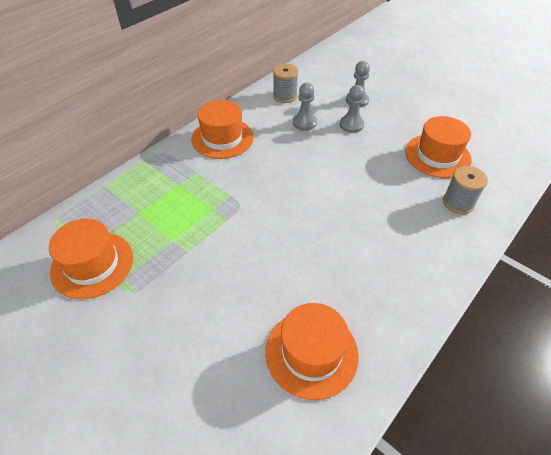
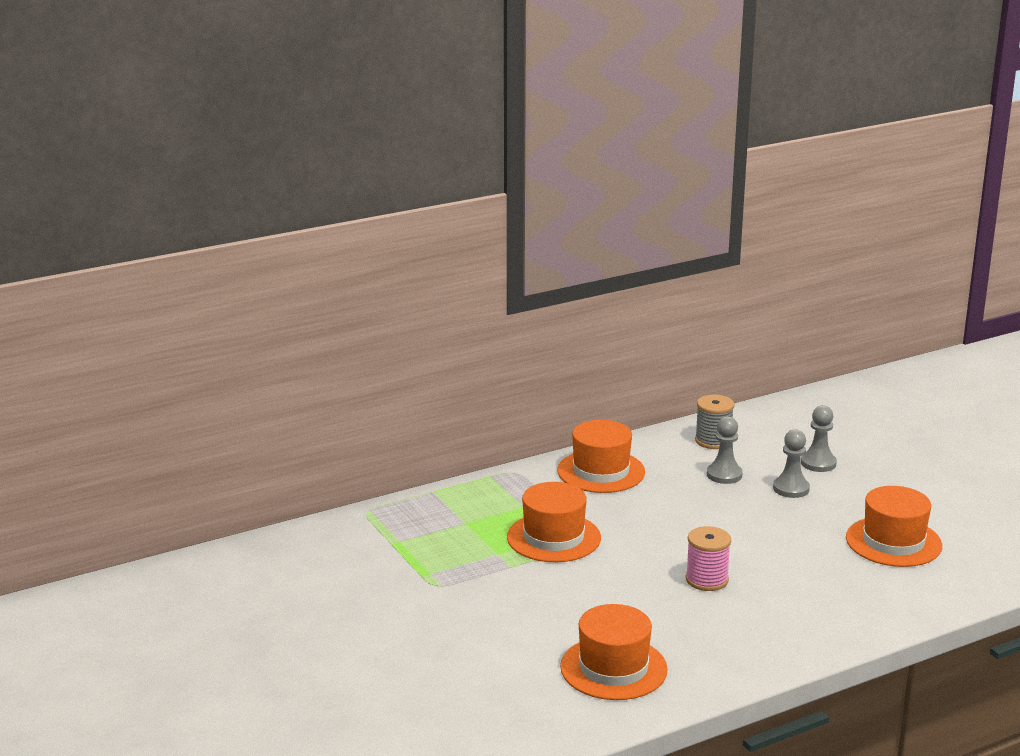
camera: 20 degrees right, 25 degrees down
(92, 264) = (399, 555): orange hat -> orange hat (553, 537)
(337, 225) = (707, 580): none -> pink spool
(458, 203) = (884, 591): grey spool -> none

